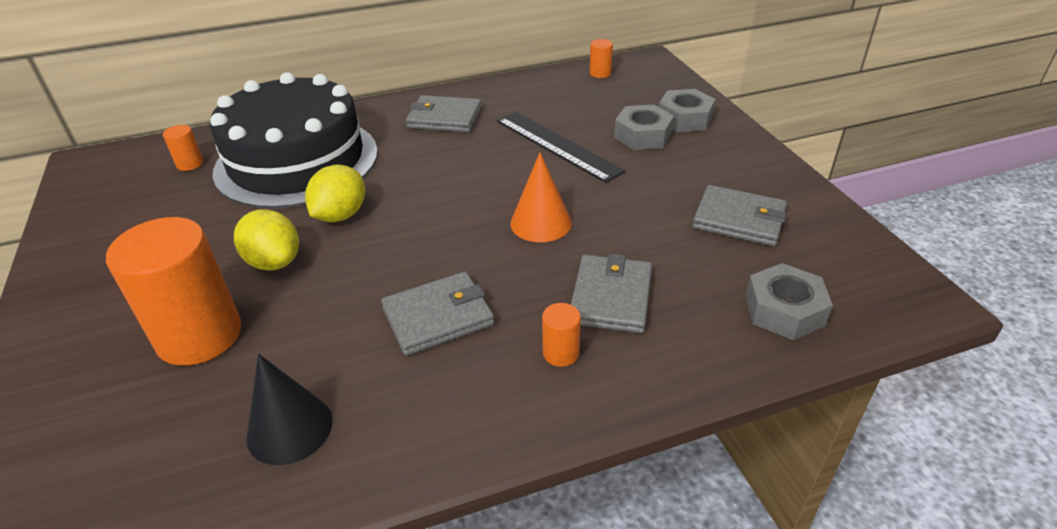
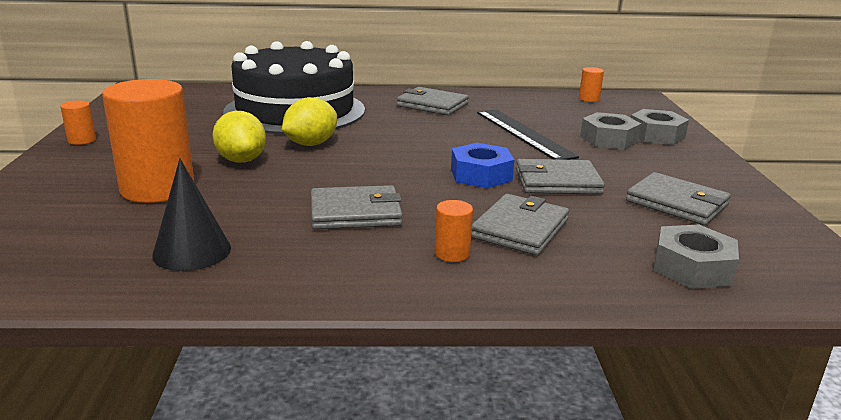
camera: 15 degrees right, 15 degrees down
(190, 164) = (212, 100): orange cylinder -> orange cylinder (82, 140)
(541, 223) = (481, 175): orange cone -> blue nut
(618, 215) = (557, 182): none -> grey wallet

